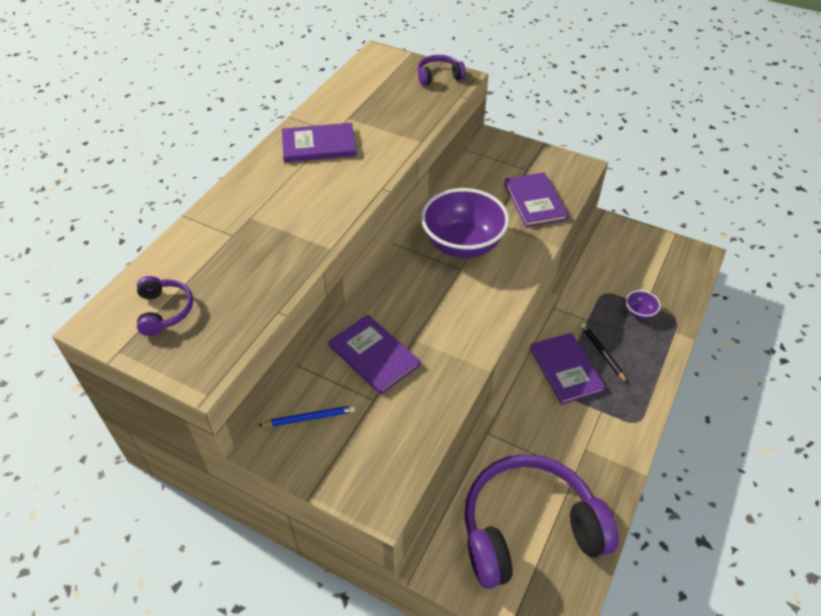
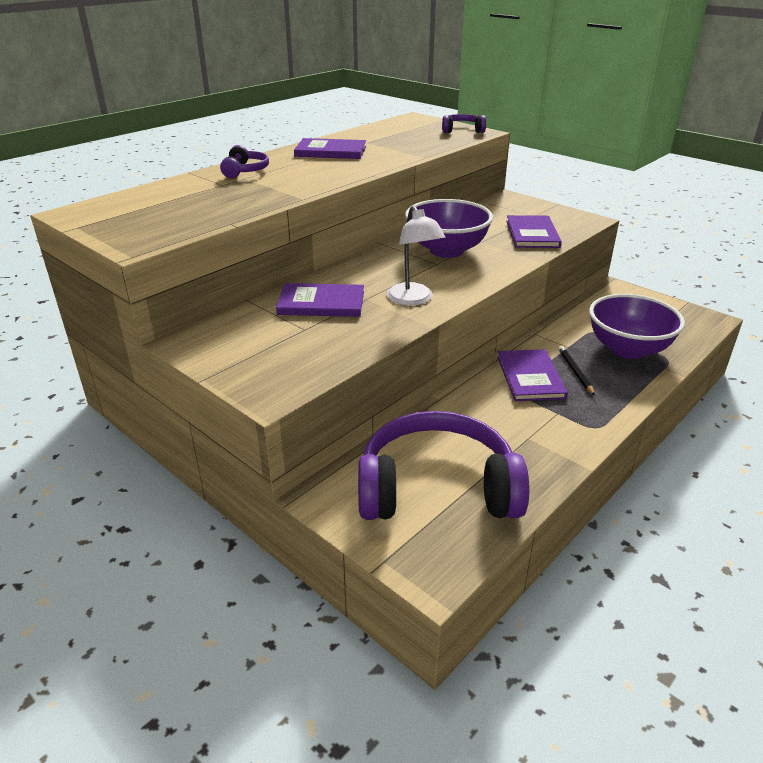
camera: 15 degrees right, 15 degrees down
(165, 311) = (132, 213): purple headphones -> purple headphones (245, 171)
(309, 418) = (236, 331): blue pencil -> none
(374, 355) = (321, 303): purple book -> purple book turned 60 degrees counterclockwise
(458, 331) = (413, 300): none -> white lamp
(639, 312) = (628, 349): purple bowl -> purple bowl, size x2.42

